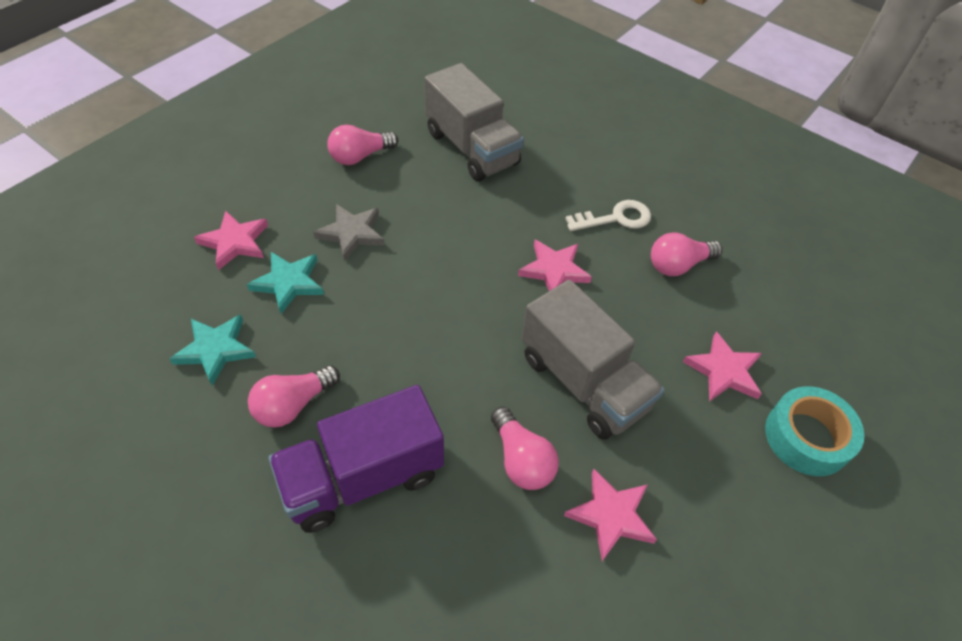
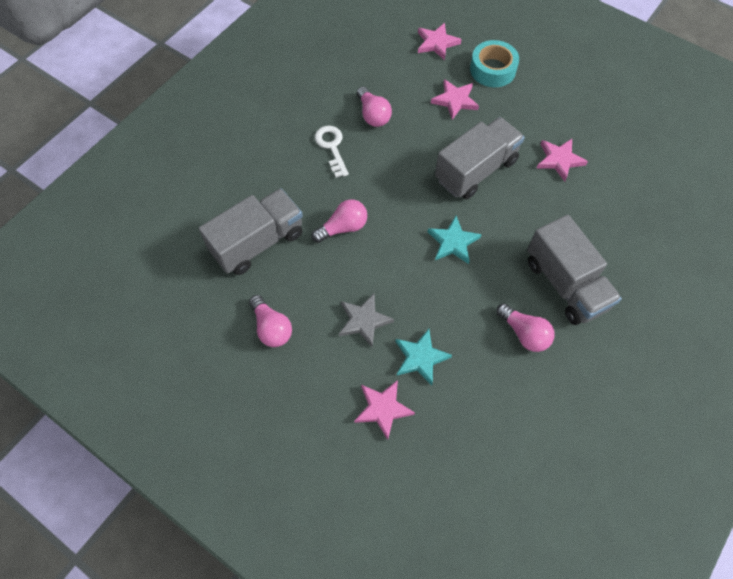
camera: 90 degrees left, 10 degrees up
(215, 350) = (489, 395): turquoise star -> turquoise star (453, 242)
(363, 477) = (565, 284): purple truck -> grey truck
(521, 459) = (535, 202): pink light bulb -> pink light bulb (343, 228)
(554, 270) = (386, 185): pink star -> pink star (436, 43)

